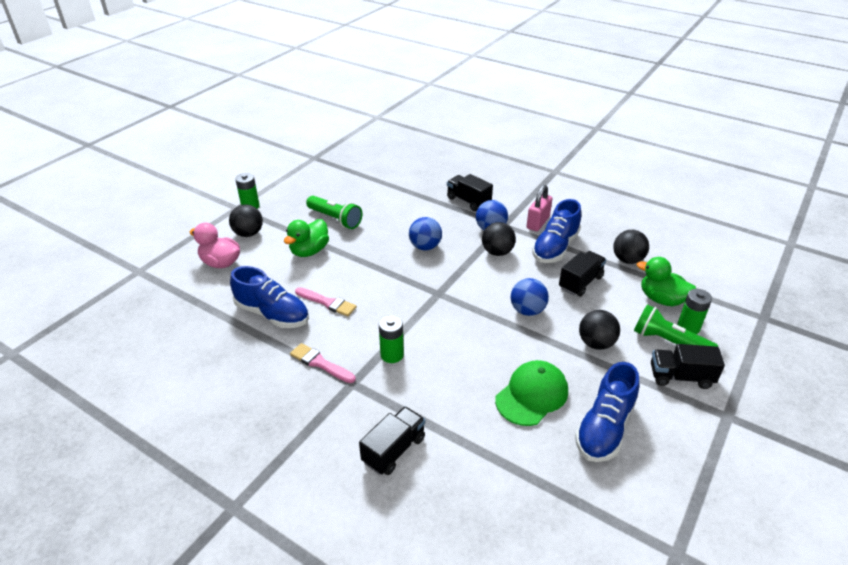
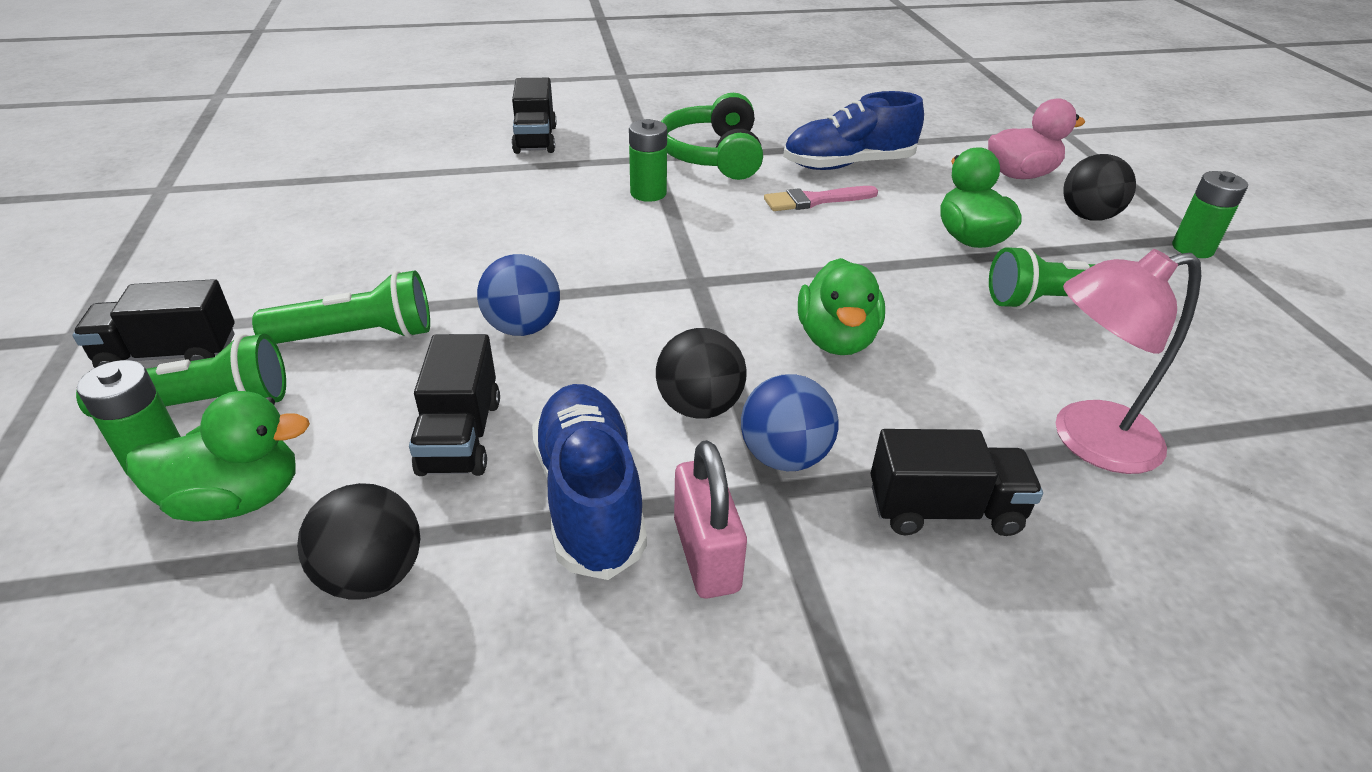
camera: 135 degrees right, 0 degrees up
(320, 363) = (713, 155): pink brush -> green headphones
(407, 193) = (1087, 440): none -> pink lamp
(425, 247) = (836, 339): blue ball -> green duck
(532, 395) = (419, 233): green cap -> none
(596, 343) = (358, 336): black ball -> green flashlight
(604, 428) = (291, 243): blue shoe -> none
(680, 377) = (170, 355): black truck -> black truck turned 150 degrees counterclockwise

